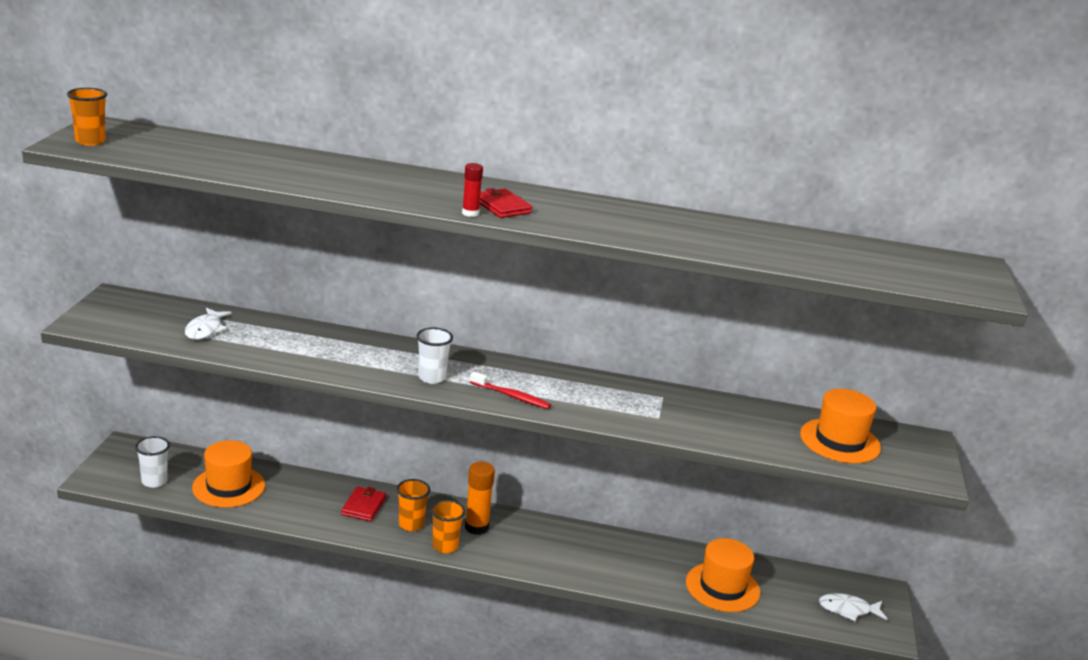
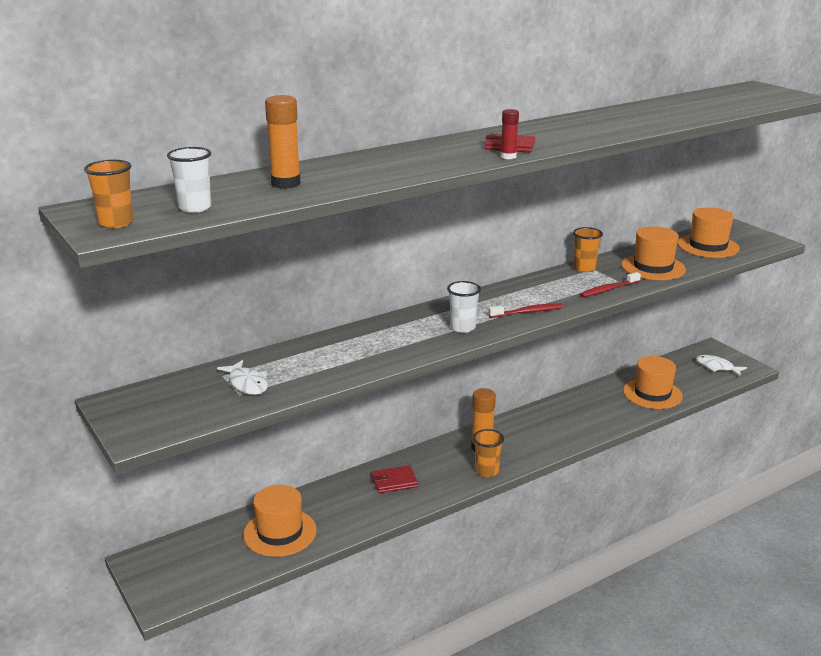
camera: 40 degrees left, 0 degrees up
(154, 481) = (216, 568): white cup -> white cup (195, 208)
(255, 161) = (286, 184): none -> orange glue stick
(363, 506) = (394, 482): red wallet -> red wallet turned 75 degrees counterclockwise
(411, 524) = (443, 472): orange cup -> orange cup (584, 268)
(629, 419) = (608, 290): none -> red toothbrush
(725, 426) = (653, 267): none -> orange hat
(848, 610) = (717, 367): white fish -> white fish turned 75 degrees clockwise

